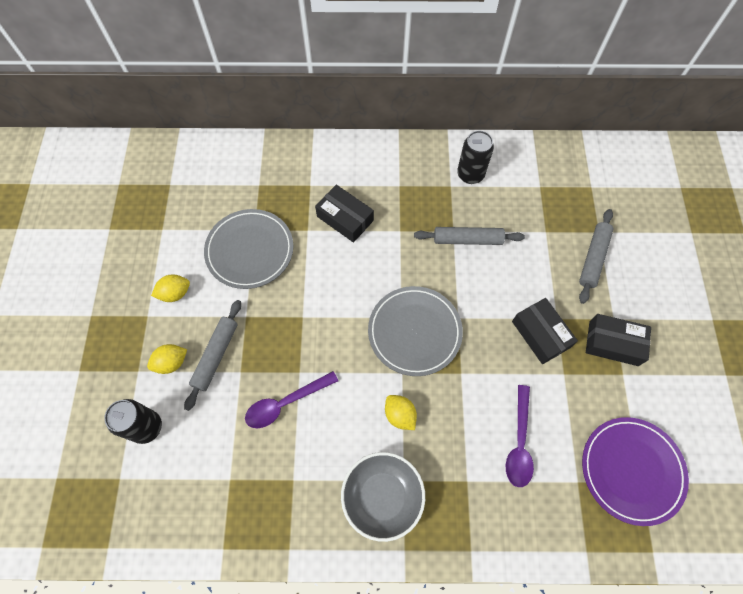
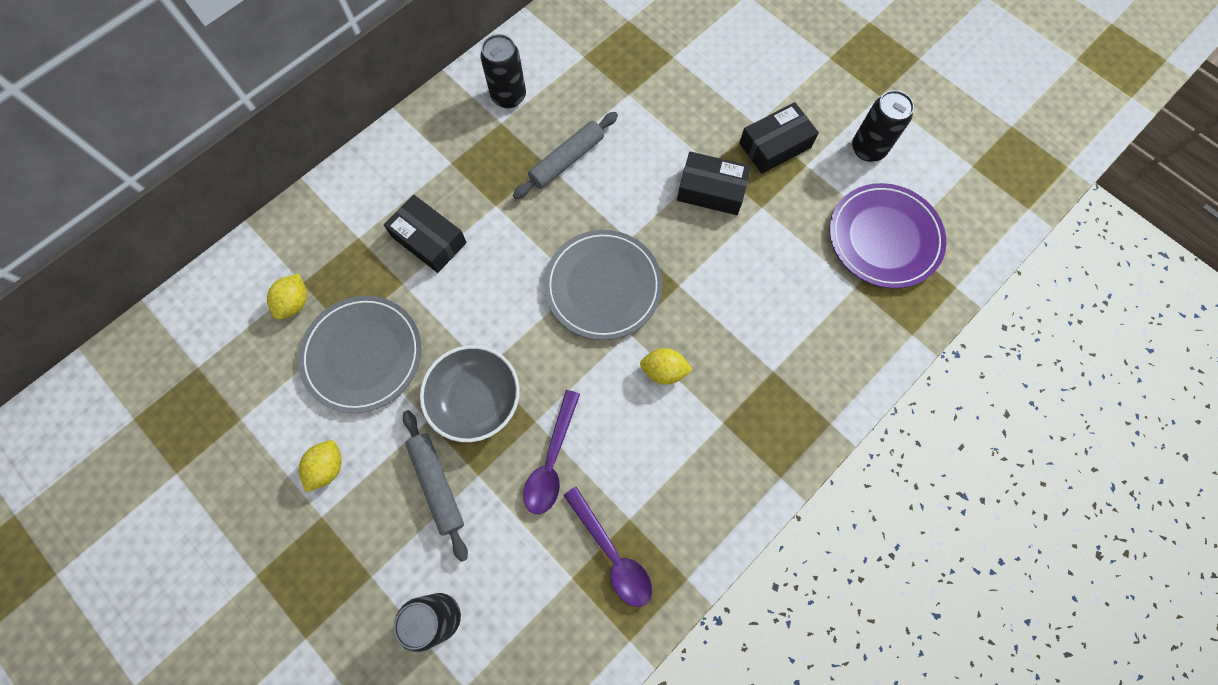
camera: 45 degrees left, 5 degrees up
(171, 362) = (398, 534): yellow lemon -> yellow lemon (295, 303)
(345, 218) = (429, 240): black box -> black box turned 45 degrees clockwise
(382, 497) = (719, 454): grey bowl -> grey bowl (476, 400)
(519, 443) = (782, 298): purple spoon -> purple spoon (612, 554)
(593, 258) = (690, 85): grey rolling pin -> none
(680, 402) = (868, 149): none -> black can

